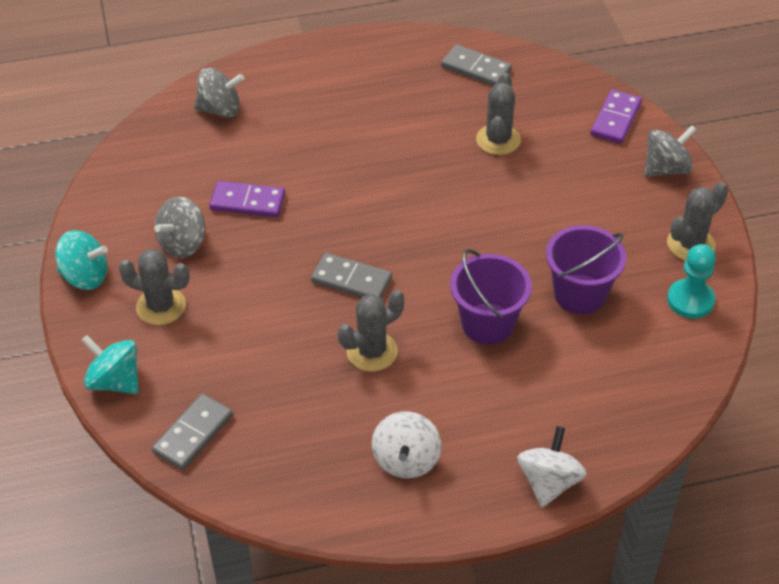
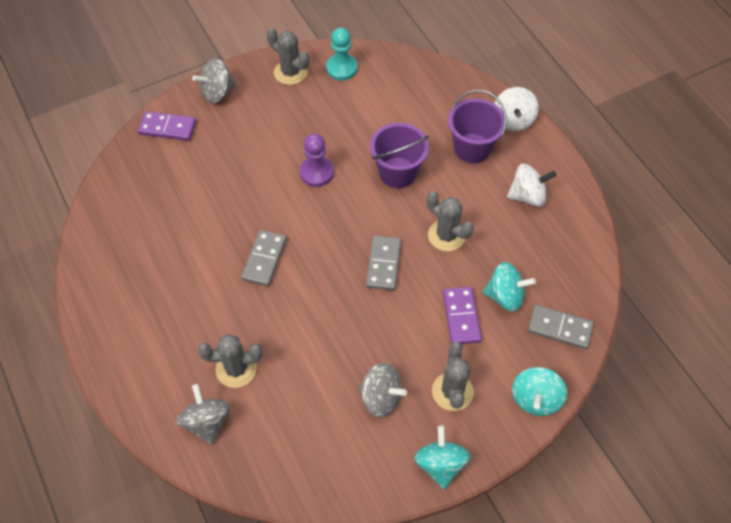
camera: 105 degrees left, 10 degrees up
(247, 202) = (320, 362): purple domino -> purple domino (461, 317)
(261, 390) = (505, 296): none -> turquoise spinning top
(476, 69) = (118, 230): grey domino -> grey domino (264, 259)
(498, 140) = (206, 199): grey cactus -> grey cactus (236, 369)
(510, 242) = (316, 172): none -> purple pawn
(549, 482) = (513, 120): white spinning top -> white spinning top turned 90 degrees counterclockwise
(579, 294) = (354, 126): purple bucket -> purple bucket (472, 148)
(666, 168) = (217, 93): grey spinning top -> grey spinning top turned 75 degrees counterclockwise

